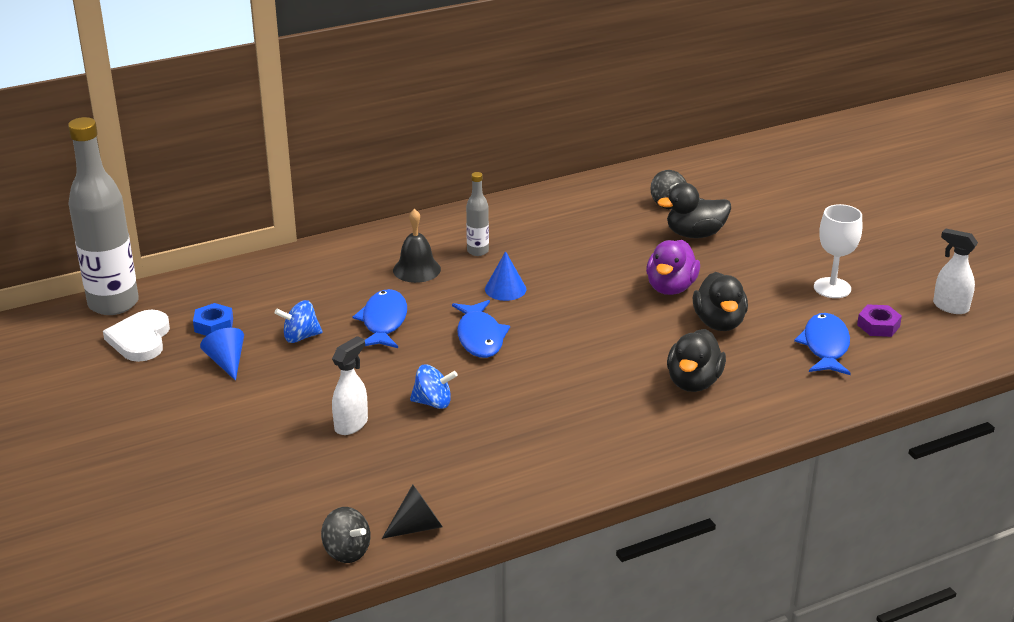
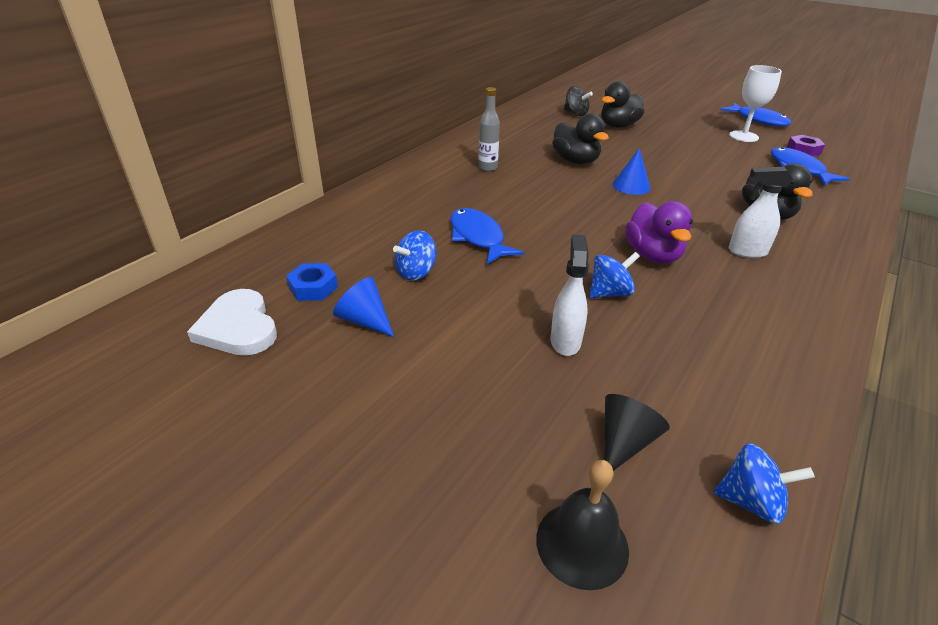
camera: 30 degrees left, 5 degrees up
(113, 304) = (172, 299): grey bottle -> none
(346, 551) = (750, 501): black spinning top -> blue spinning top
(416, 269) = (456, 191): black bell -> black bell (582, 544)
(417, 526) = (770, 430): black cone -> black cone (624, 442)
(480, 337) = (573, 227): blue fish -> blue fish (758, 120)
(505, 289) = (543, 187): blue cone -> blue cone (631, 186)
(670, 288) = (653, 159): purple duck -> purple duck (653, 255)
(719, 323) = (717, 172): black duck -> black duck (575, 161)
(950, 307) = (818, 131): white spray bottle -> white spray bottle (746, 252)

